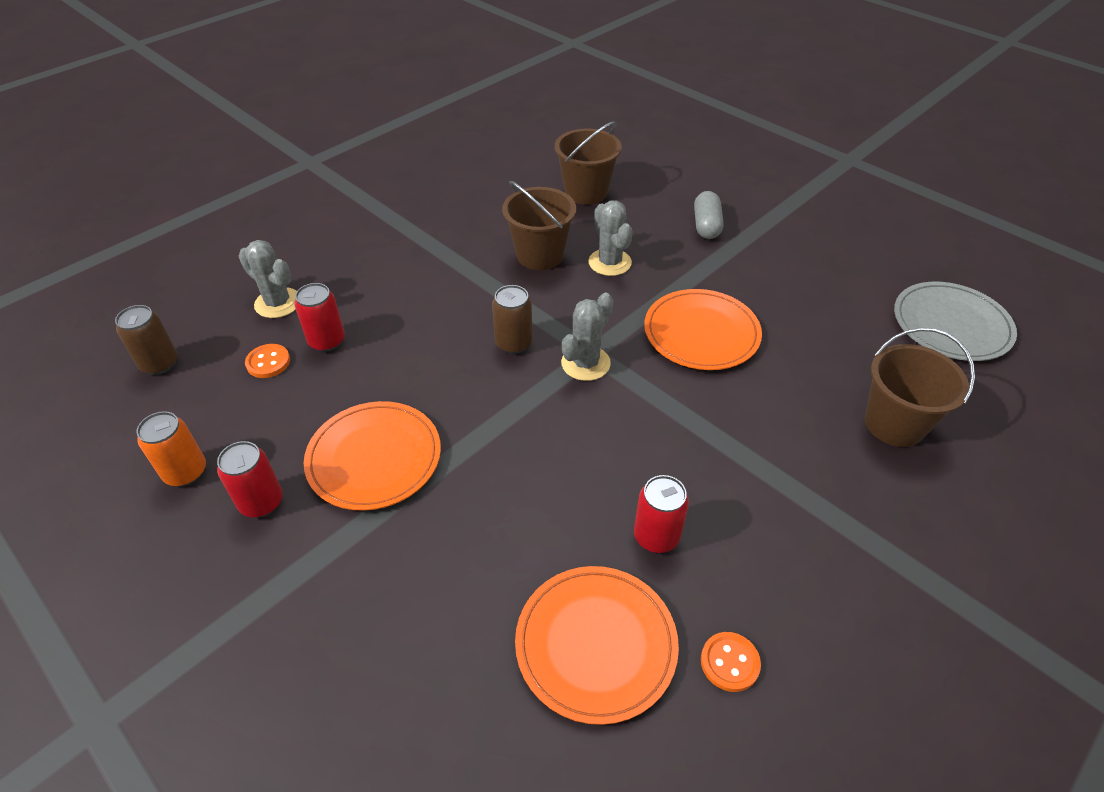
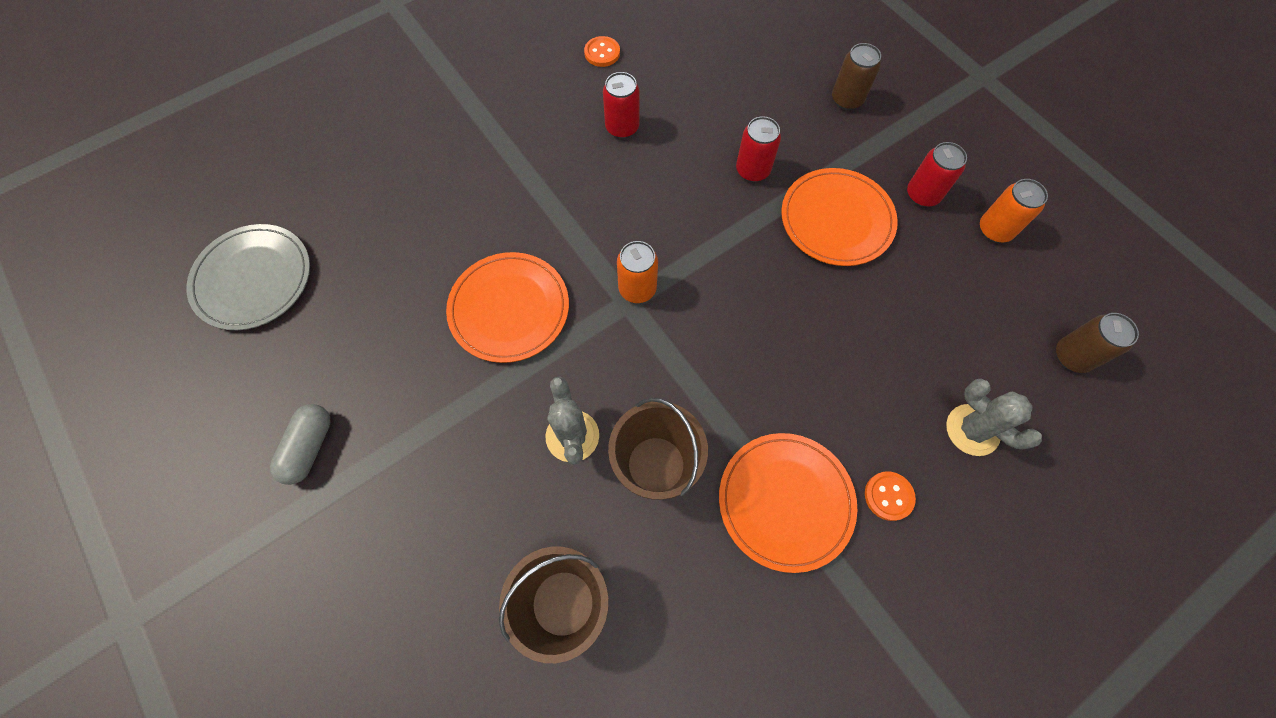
camera: 170 degrees left, 20 degrees up
(268, 362) = (958, 340): orange button -> orange button (888, 496)
(327, 341) = (903, 360): red can -> red can (752, 170)
(513, 343) = (705, 326): brown can -> brown can (847, 99)
(585, 363) = (637, 289): grey cactus -> orange can
(596, 644) = (681, 72): orange plate -> orange plate (785, 501)
(706, 225) = (424, 489): grey capsule -> grey capsule (309, 447)
(894, 424) = (390, 185): brown bucket -> none

